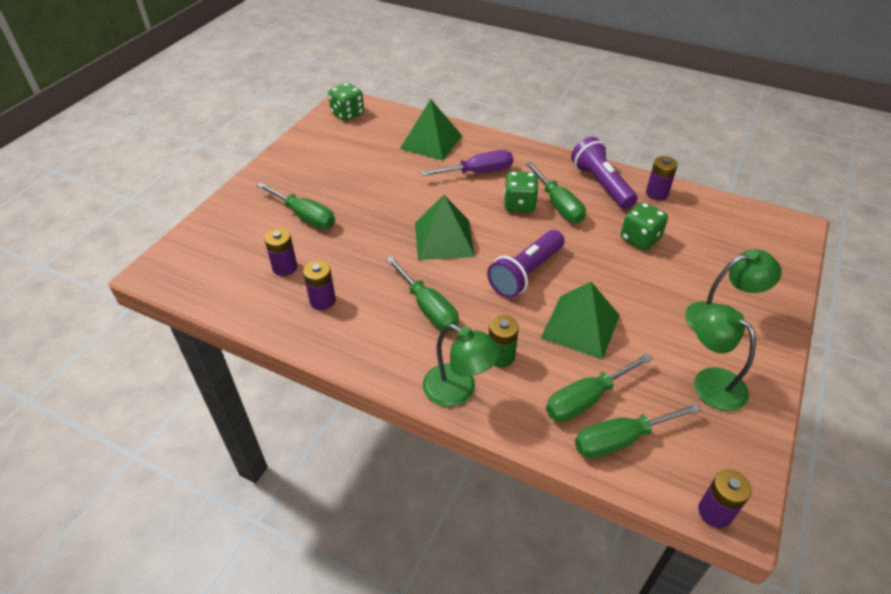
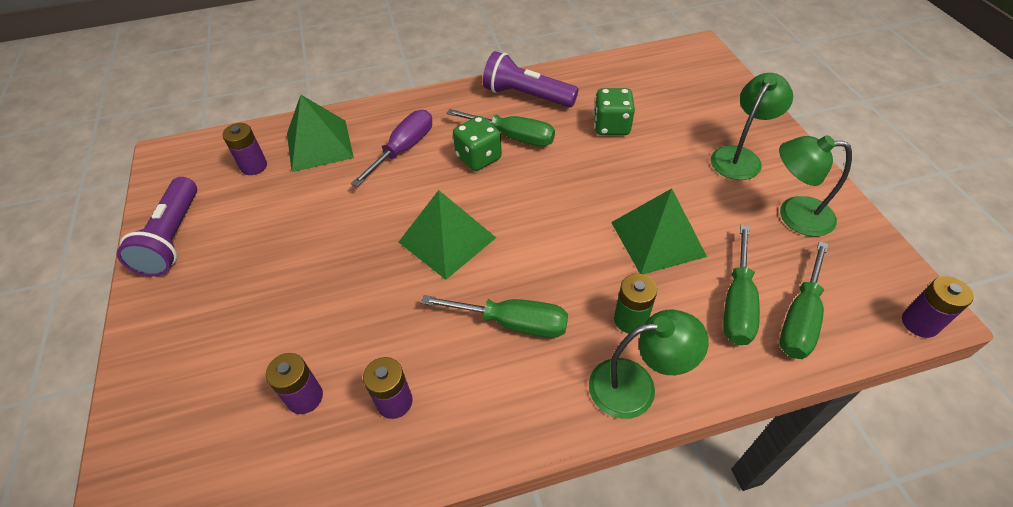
camera: 40 degrees left, 5 degrees up
(305, 216) = (262, 318): green screwdriver -> none
(347, 114) = (184, 167): green dice -> none
(525, 273) = (559, 222): purple flashlight -> purple flashlight (173, 238)
(657, 193) = (578, 78): purple battery -> purple battery (254, 166)

